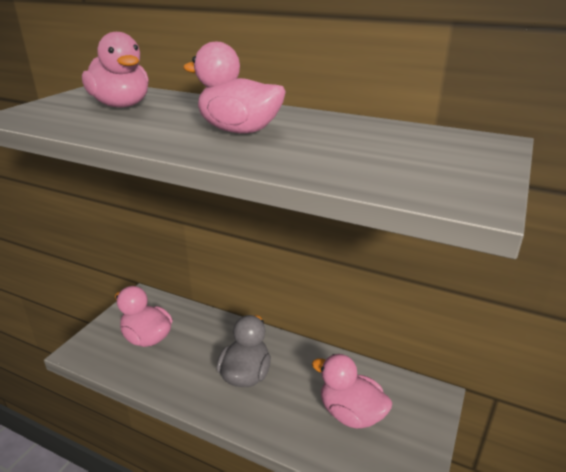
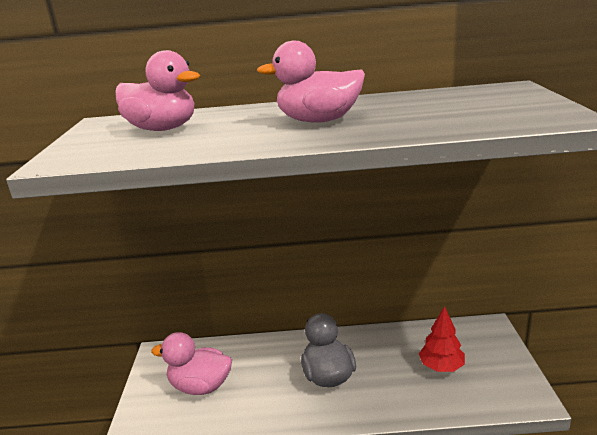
camera: 25 degrees left, 5 degrees down
(350, 414) = (441, 367): pink duck -> red tree

